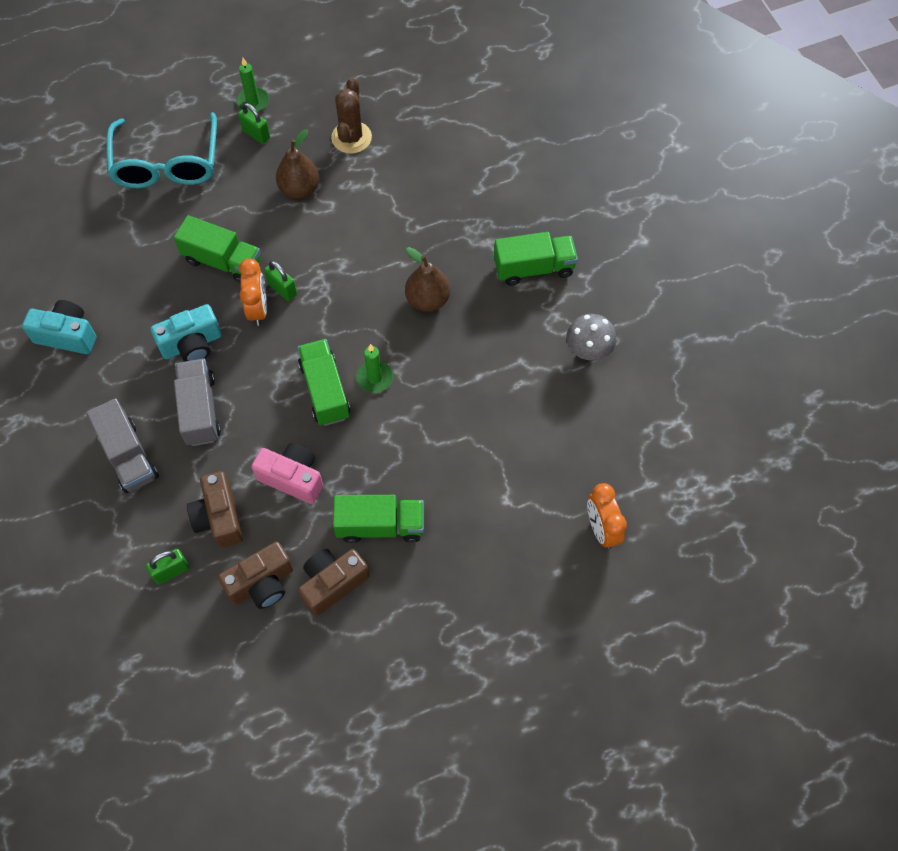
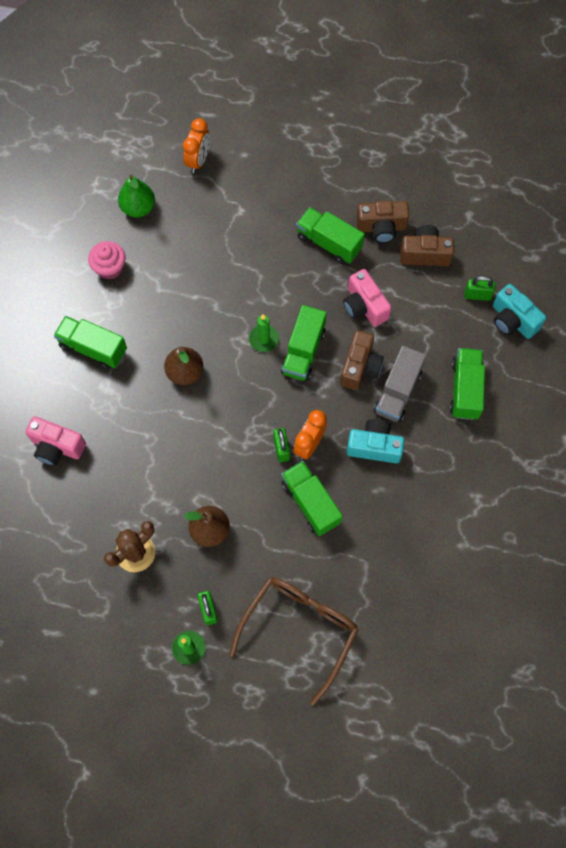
camera: 145 degrees left, 5 degrees up
(67, 335) = (462, 514): turquoise camera -> turquoise camera (512, 320)
(128, 456) = (465, 389): grey truck -> green truck
(167, 164) = (300, 629): turquoise glasses -> brown glasses
(219, 517) = (427, 310): brown camera -> brown camera (360, 367)
(490, 172) = (57, 446): none -> pink camera
(588, 351) = (110, 267): grey mushroom -> pink cupcake
(616, 431) = (138, 208): none -> green pear

